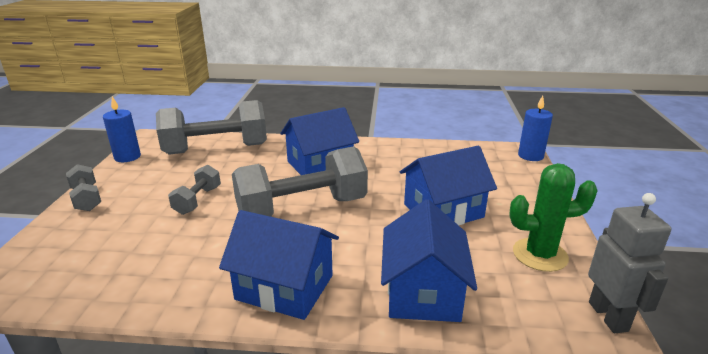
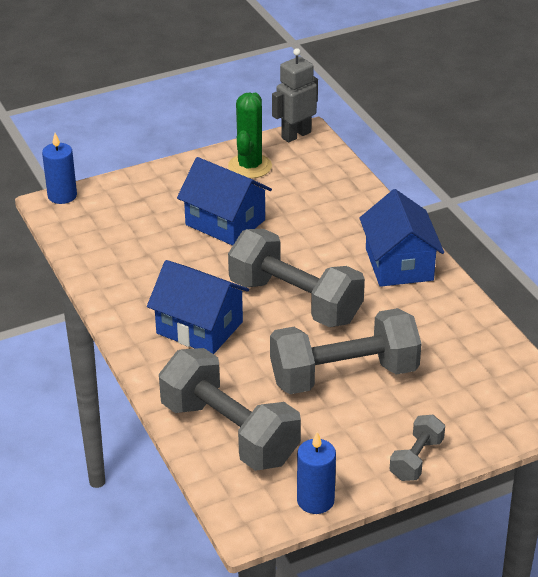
camera: 120 degrees left, 10 degrees up
(197, 200) = (344, 375): grey dumbbell -> grey dumbbell, size x2.08
(423, 292) = (342, 205): blue house -> none
(540, 255) = (250, 166): green cactus -> green cactus turned 45 degrees clockwise

